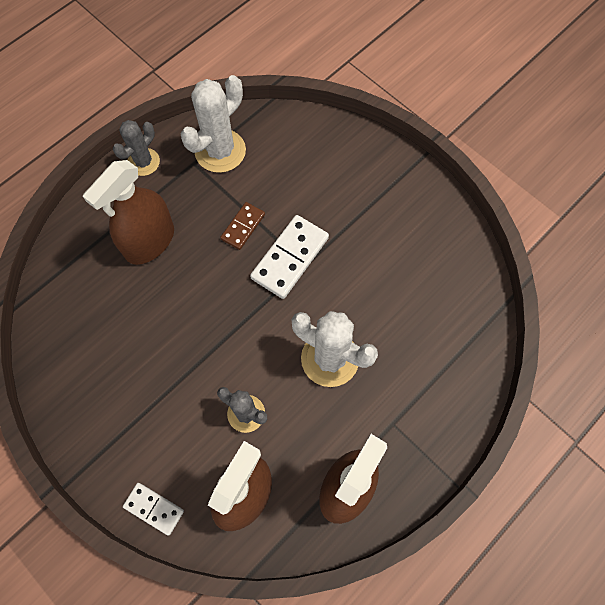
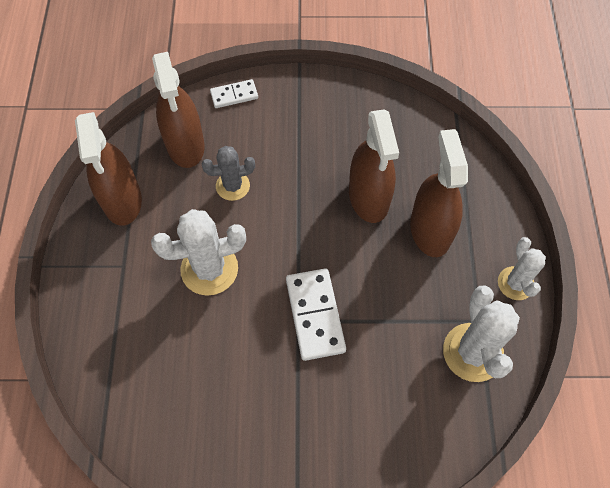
camera: 135 degrees right, 5 degrees down
(143, 162) = (515, 283): grey cactus -> white cactus
(160, 304) = (368, 197): none -> brown spray bottle
(243, 227) = (378, 305): brown domino -> none

